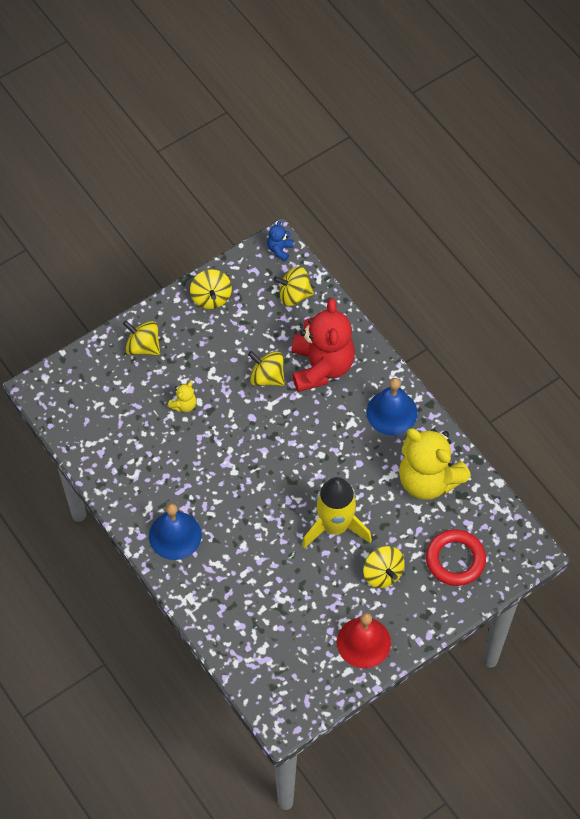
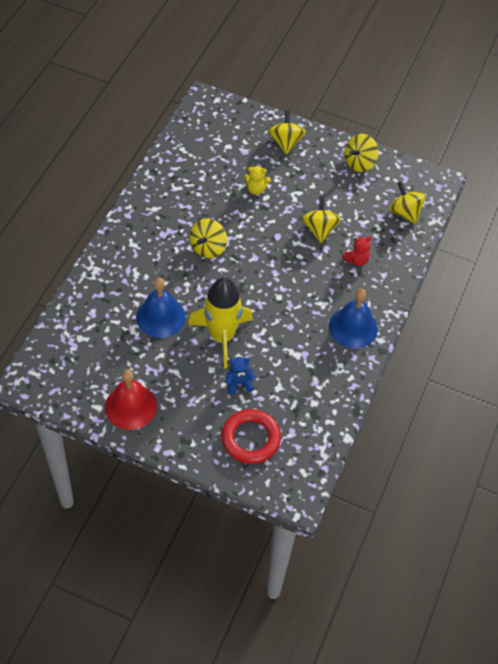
camera: 55 degrees right, 5 degrees down
(175, 535) = (142, 235): blue bell -> blue bell (160, 317)
(280, 249) = (436, 185): blue teddy bear -> blue teddy bear (239, 383)
(321, 366) = (356, 260): red teddy bear -> red teddy bear, size x0.41
(382, 573) = (202, 390): yellow spinning top -> yellow spinning top (208, 248)
(428, 480) = (311, 383): yellow teddy bear -> none

